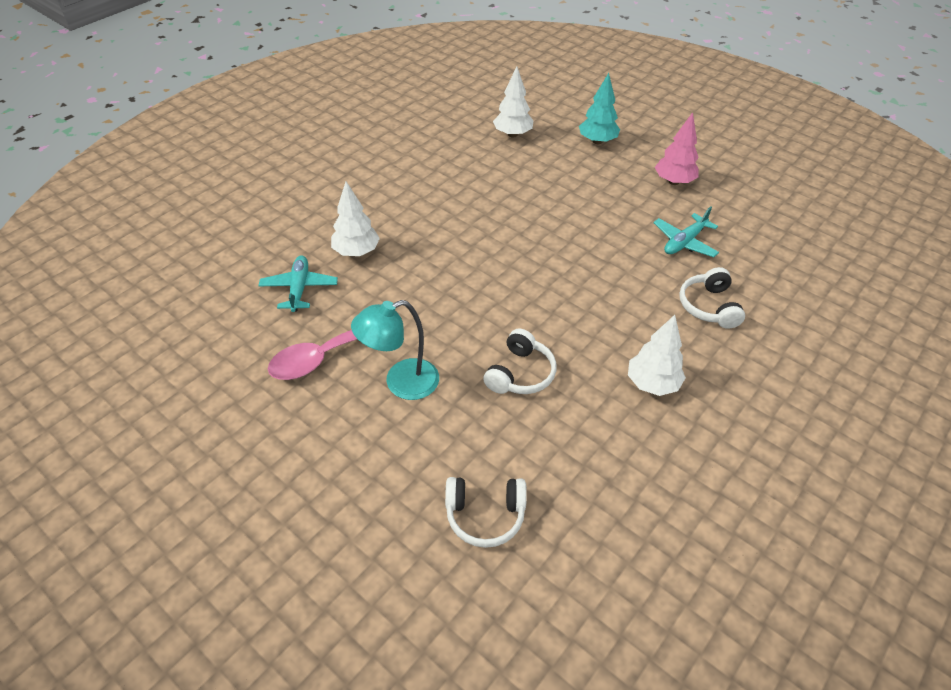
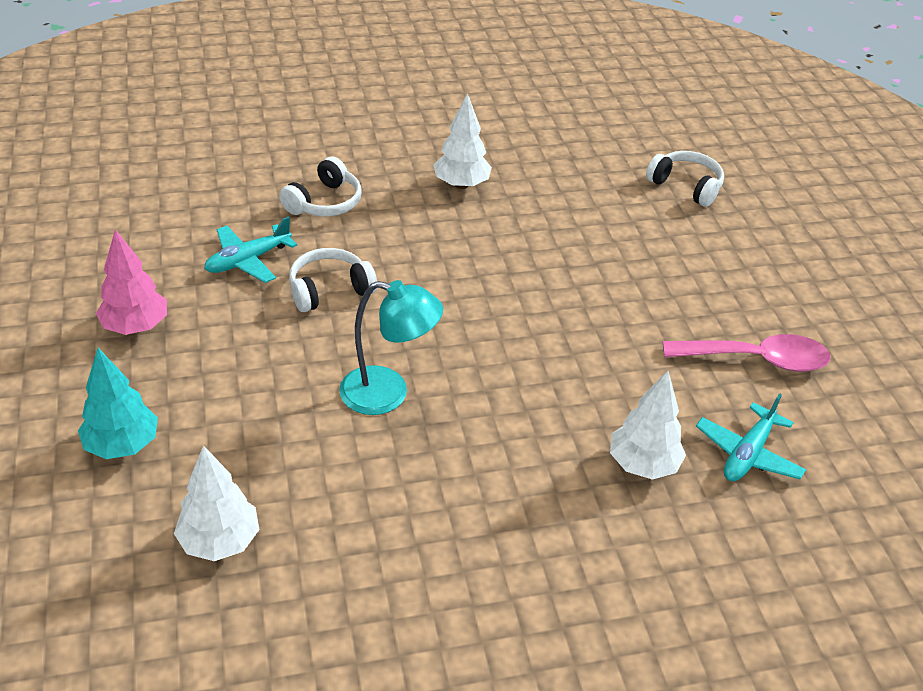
camera: 145 degrees left, 5 degrees down
(401, 383) = (689, 296): turquoise lamp -> turquoise lamp (388, 394)
(520, 374) = (567, 247): white headphones -> white headphones (329, 290)
(684, 242) = (248, 260): turquoise plane -> turquoise plane turned 150 degrees clockwise

